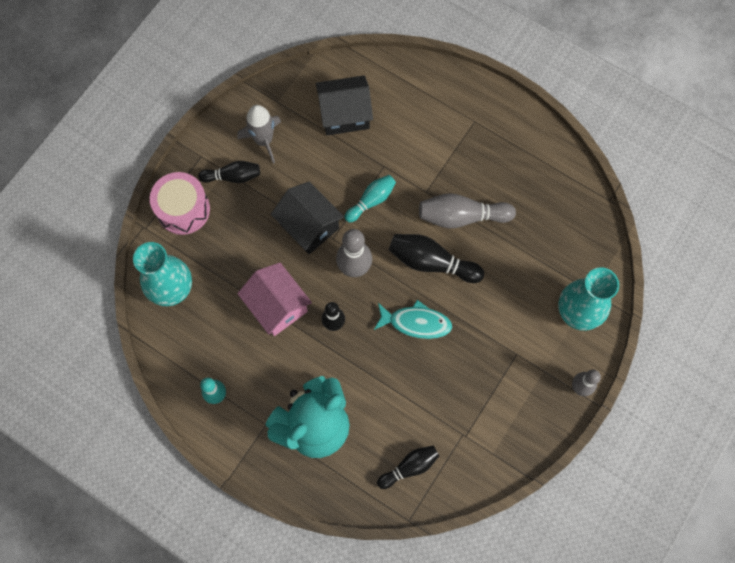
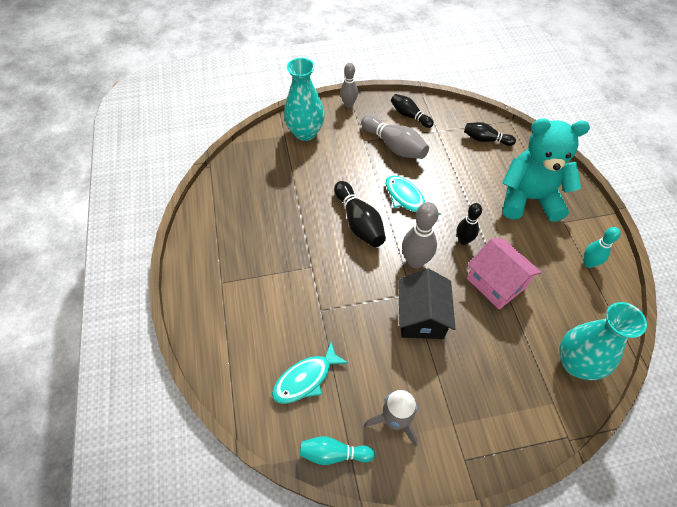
camera: 135 degrees left, 15 degrees down
(183, 209) = (519, 423): pink drum -> none
(233, 176) = (450, 412): black bowling pin -> black bowling pin (409, 116)
(277, 306) = (496, 282): pink house -> pink house turned 45 degrees counterclockwise
(344, 114) = (306, 379): black house -> turquoise fish
(371, 201) = (357, 294): turquoise bowling pin -> turquoise bowling pin (334, 453)
(462, 216) = (307, 231): grey bowling pin -> grey bowling pin (394, 146)

